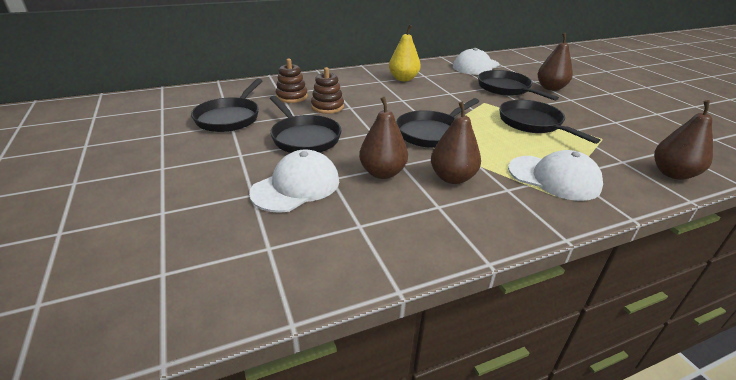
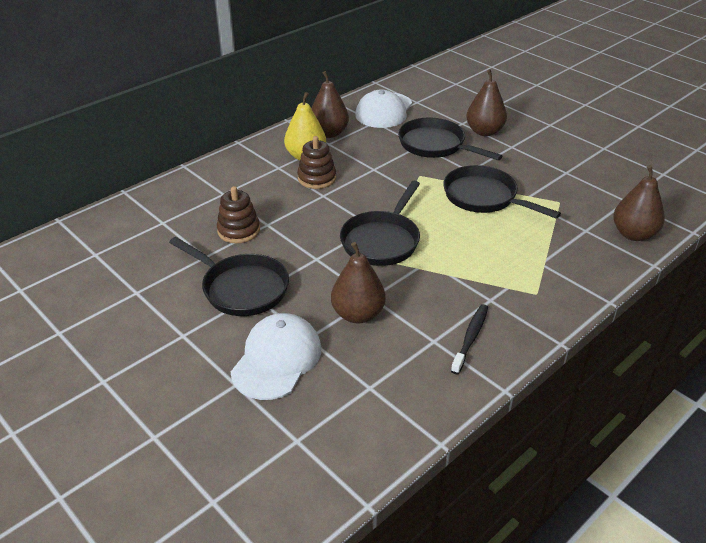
camera: 20 degrees left, 5 degrees up
(230, 117) = (126, 281): black pan -> none
(292, 97) = (182, 224): brown stacking toy -> brown stacking toy (317, 178)
(452, 178) = (432, 300): brown pear -> brown pear (329, 133)
(474, 213) = (470, 338): none -> black toothbrush
(554, 178) = (528, 271): white cap -> none

